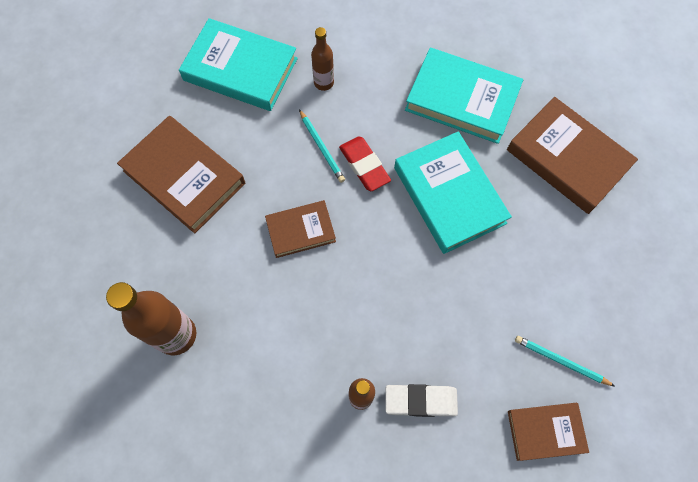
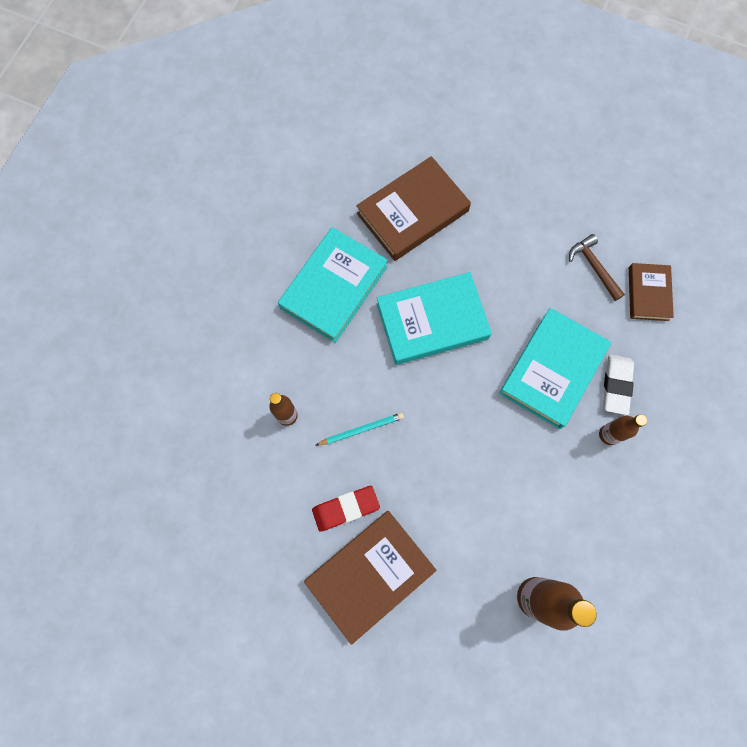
camera: 80 degrees left, 5 degrees up
(240, 69) = (252, 500): turquoise book -> turquoise book (552, 370)
(300, 230) = (447, 463): brown book -> none
(364, 165) = (388, 392): red eraser -> red eraser (346, 508)
(561, 361) = (593, 267): turquoise pencil -> brown hammer

